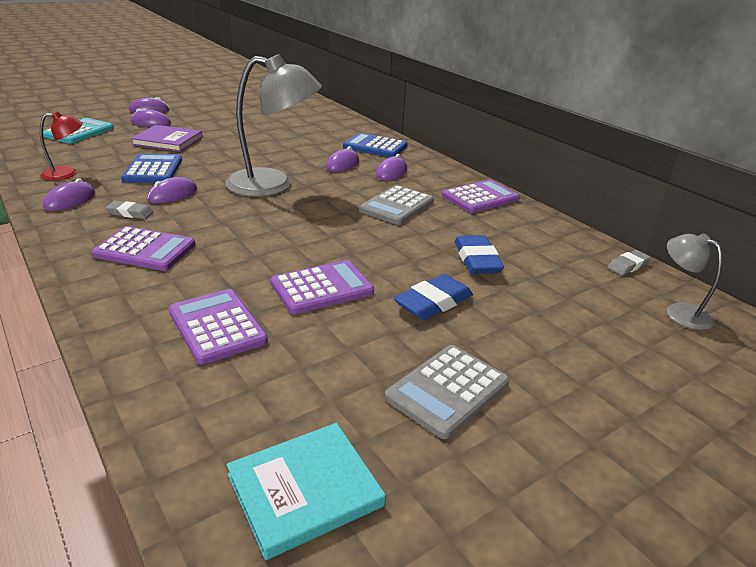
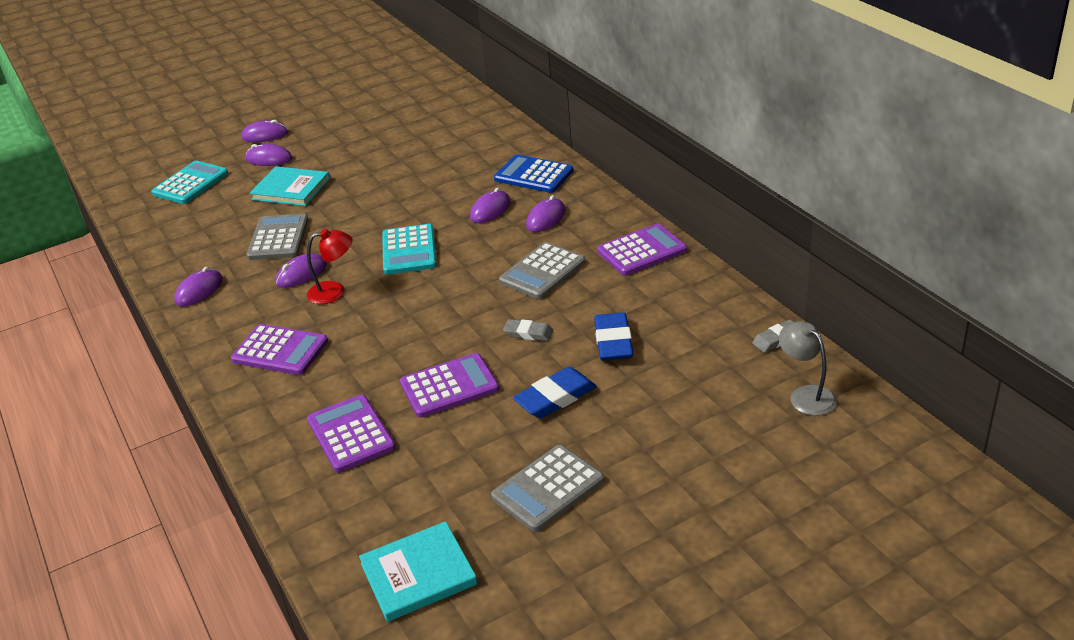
camera: 10 degrees right, 5 degrees up
(67, 173) = (189, 252): red lamp -> red lamp (334, 292)
(130, 213) = (261, 303): grey eraser -> grey eraser (528, 333)
(153, 170) = (278, 238): blue calculator -> grey calculator
(168, 141) = (291, 189): purple book -> turquoise book
(273, 185) = (409, 250): grey lamp -> turquoise calculator

